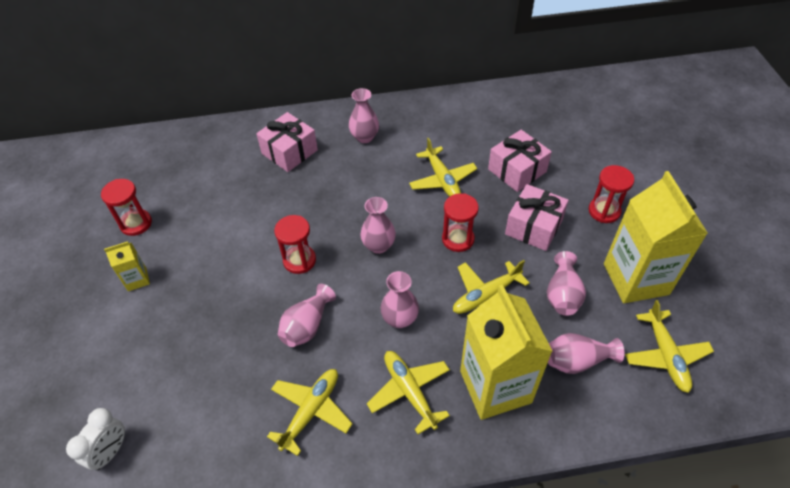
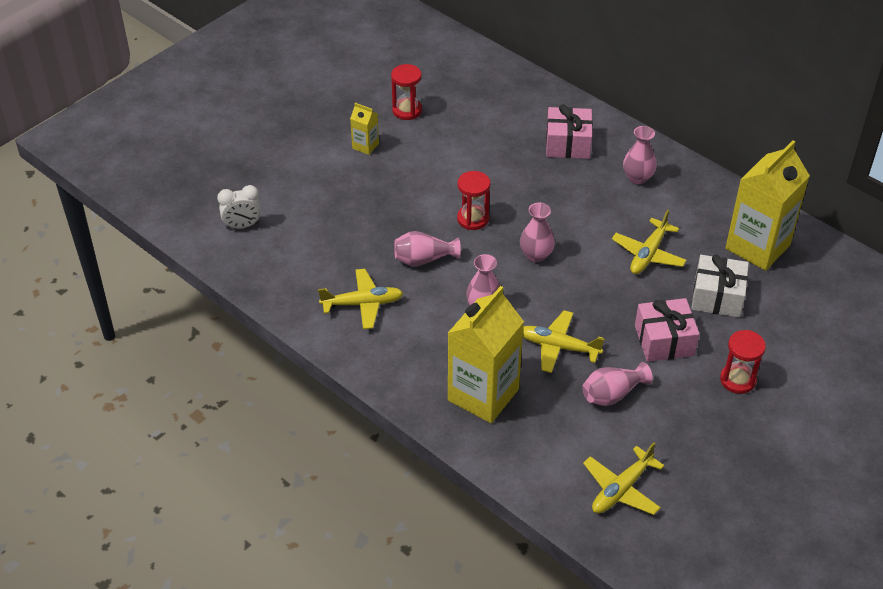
camera: 50 degrees right, 5 degrees down
(409, 391) = (429, 348): yellow plane -> none
(458, 239) = (596, 299): red hourglass -> none
(517, 170) = (717, 297): pink gift -> white gift
(576, 361) = (556, 433): pink vase -> none
(636, 279) = (682, 436): yellow carton -> yellow carton (757, 247)

